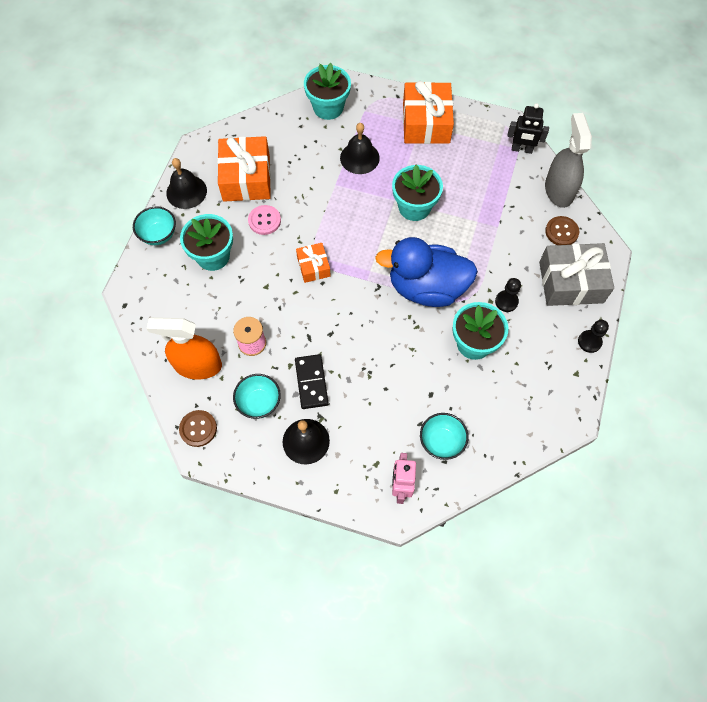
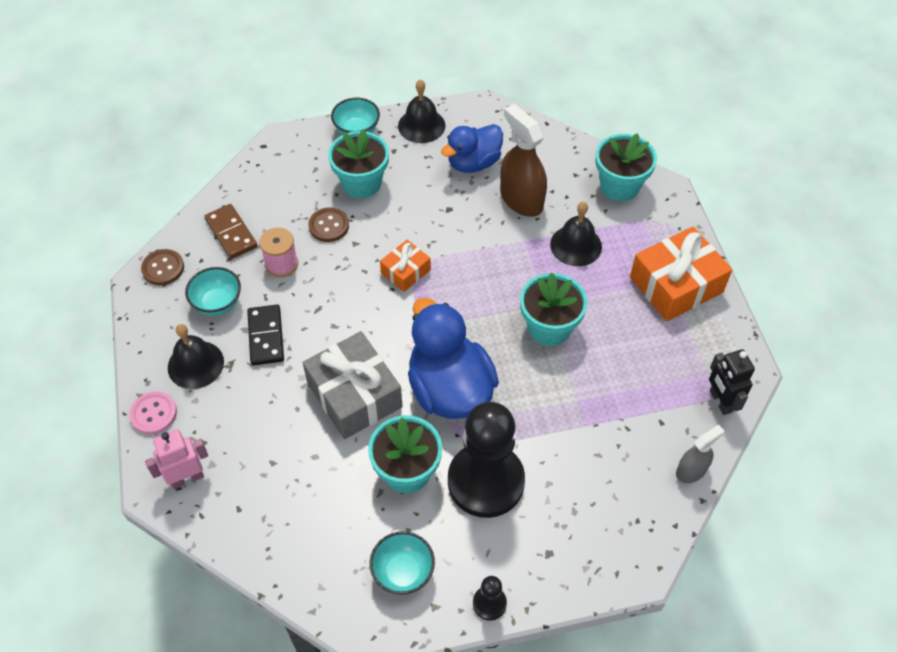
camera: 60 degrees right, 10 degrees down
(198, 365) = (231, 233): orange spray bottle -> brown domino
(246, 178) = (473, 163): orange gift -> blue duck
(264, 221) = (432, 203): pink button -> pink button (154, 414)
(299, 167) = (521, 199): none -> brown spray bottle
(311, 382) = (266, 336): black domino -> black domino turned 60 degrees counterclockwise
(441, 442) = (261, 494): turquoise bowl -> turquoise bowl (403, 572)
(506, 301) = (486, 481): black pawn -> black pawn, size x2.43
(558, 190) = (691, 470): grey spray bottle -> grey spray bottle, size x0.57
(561, 232) = (630, 501): brown button -> brown button (329, 226)
(571, 282) = (562, 544): grey gift -> grey gift (354, 395)

